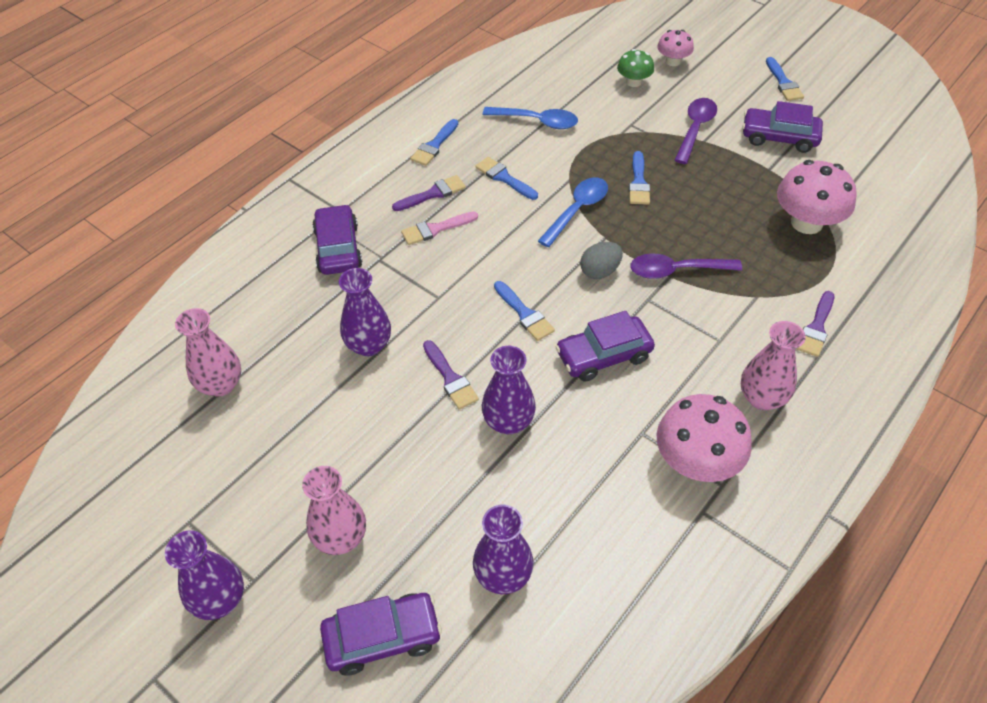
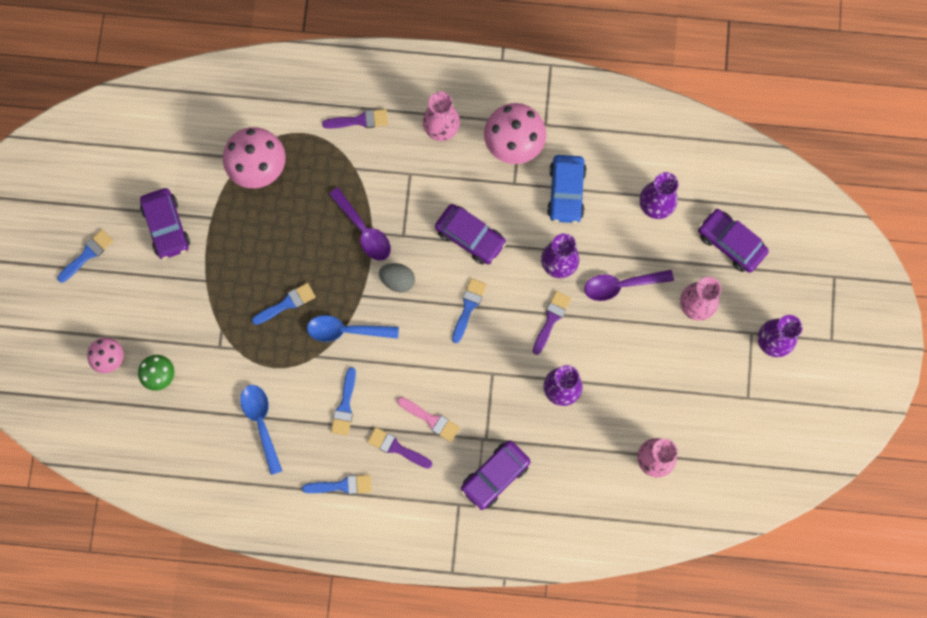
camera: 125 degrees left, 25 degrees up
(593, 481) = (566, 192): none -> blue car
(695, 129) = (194, 294): purple spoon -> purple spoon (621, 285)

